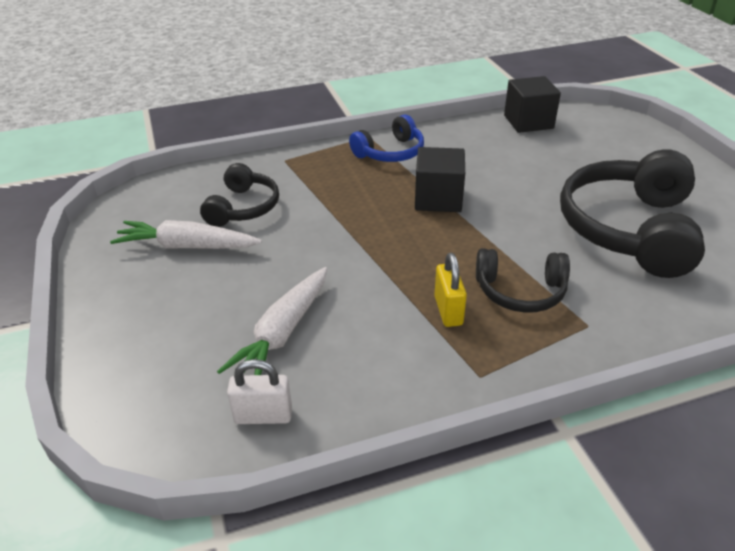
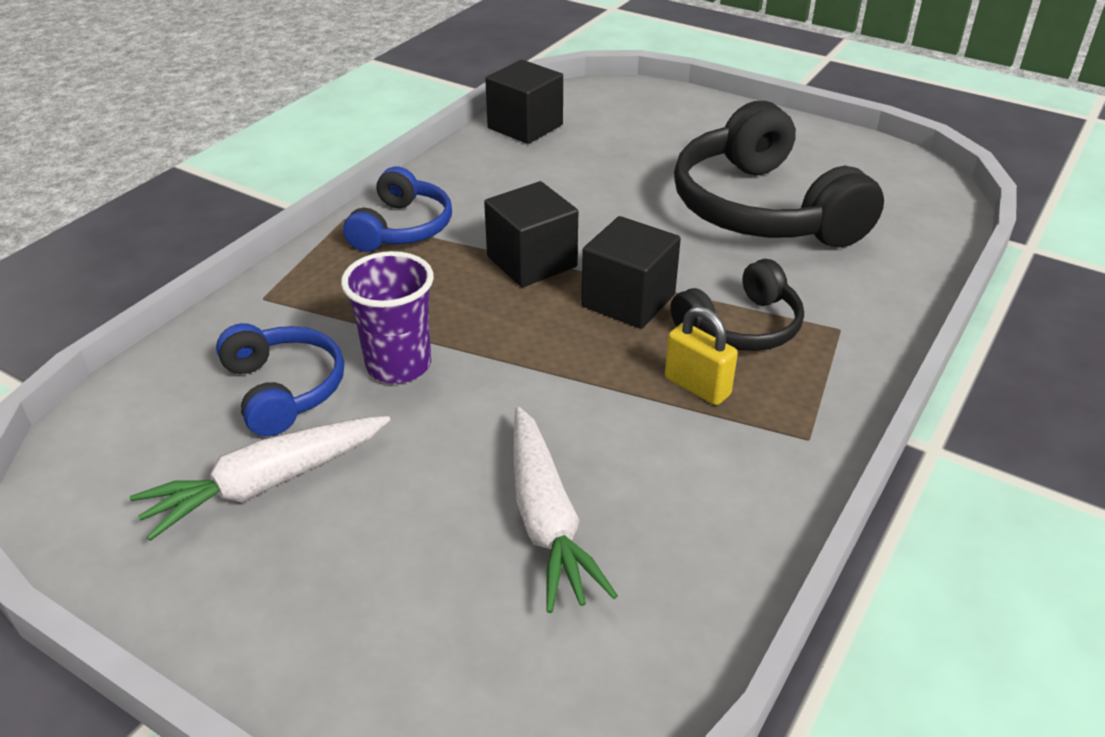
camera: 40 degrees left, 0 degrees up
(243, 207) = (284, 389): black headphones -> blue headphones
(263, 416) = (648, 629): white padlock -> none
(306, 221) = (398, 365): none -> purple cup
(468, 244) = (628, 300): none -> black cube

